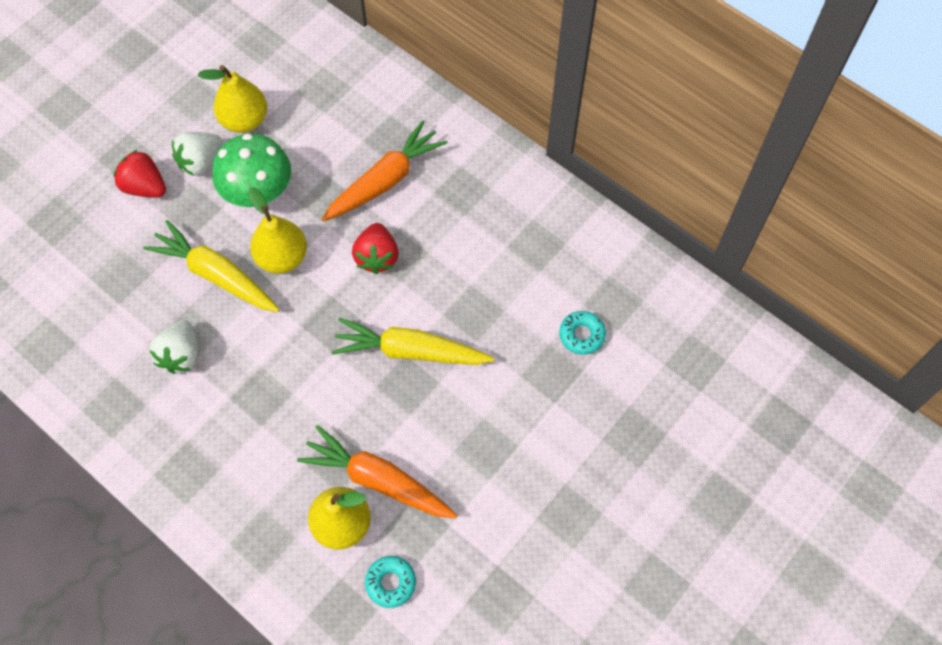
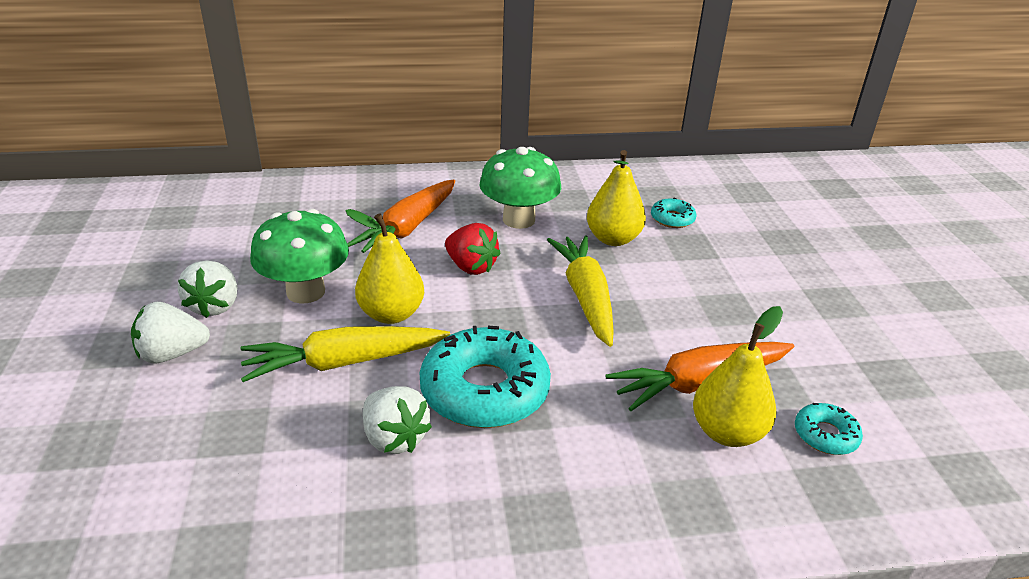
camera: 50 degrees left, 30 degrees down
(145, 187) = (172, 354): red strawberry -> white strawberry
(244, 120) = (224, 261): yellow pear -> yellow pear (613, 239)
(260, 367) = (485, 390): none -> turquoise donut
(385, 181) = (408, 228): orange carrot -> orange carrot turned 150 degrees counterclockwise
(410, 351) = (585, 297): yellow carrot -> yellow carrot turned 120 degrees clockwise
(469, 236) = (519, 220): none -> green mushroom

